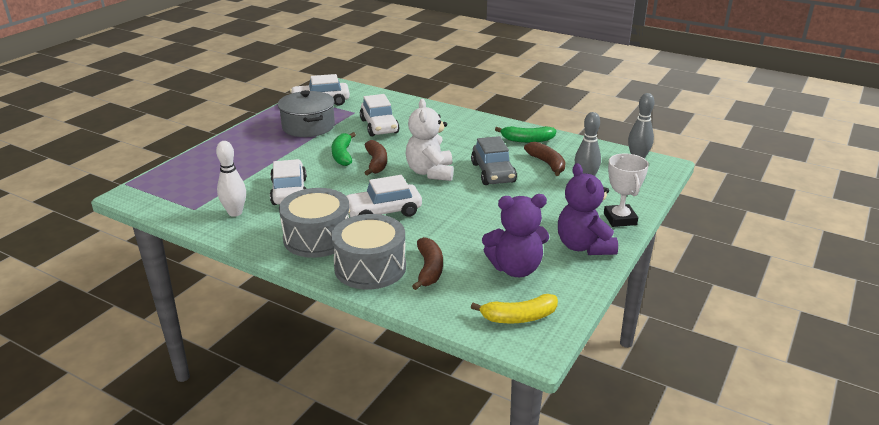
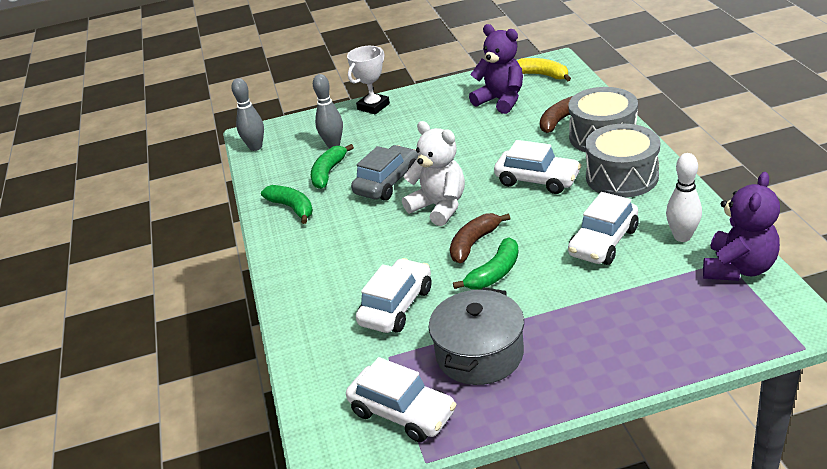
camera: 130 degrees left, 5 degrees up
(430, 172) = (439, 207): white teddy bear -> white teddy bear turned 90 degrees counterclockwise
(547, 164) = (328, 173): brown banana -> green banana
(583, 246) = (432, 98): purple teddy bear -> purple teddy bear (738, 268)

